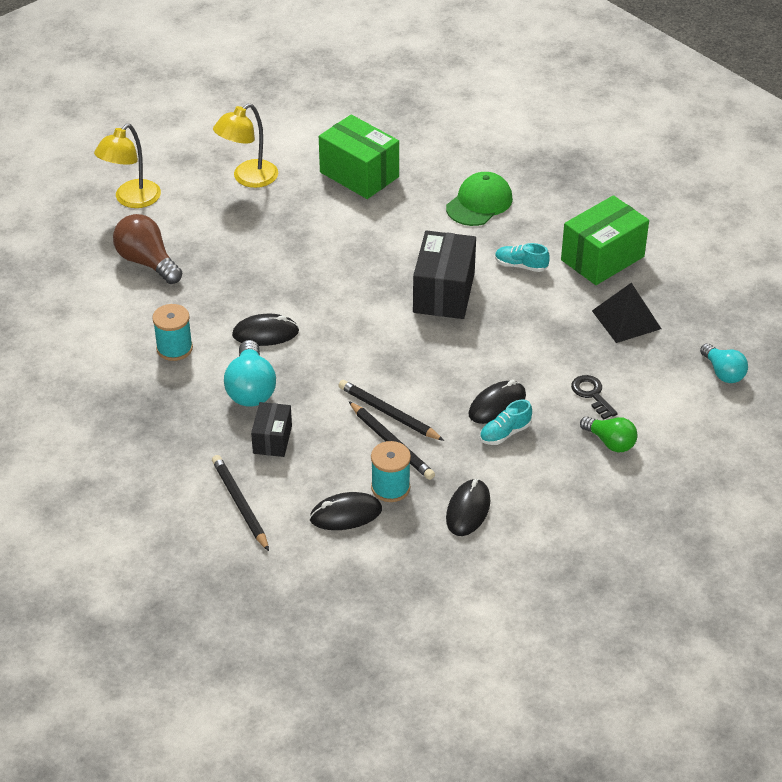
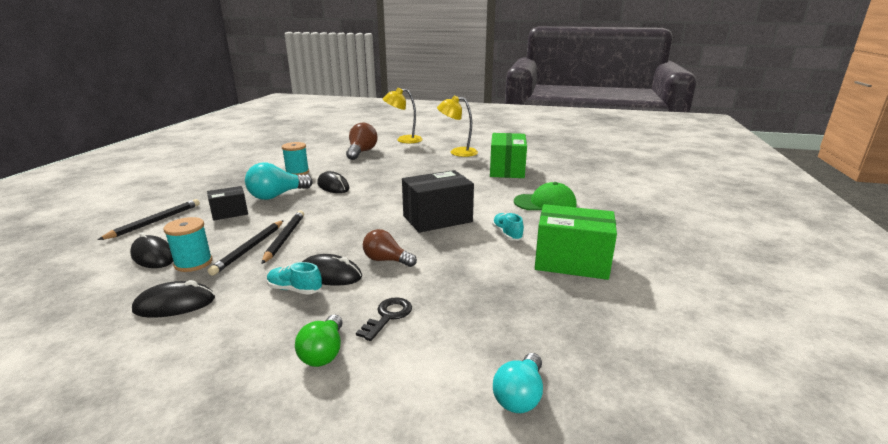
camera: 55 degrees right, 20 degrees down
(501, 362) = (386, 260): none -> brown light bulb
(626, 319) = (515, 299): black pyramid -> none

